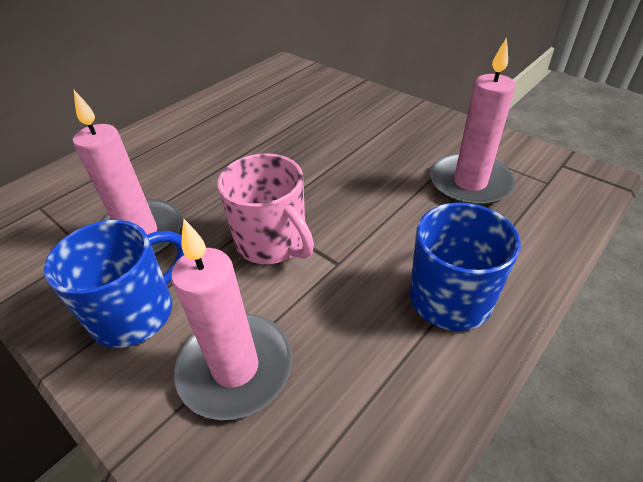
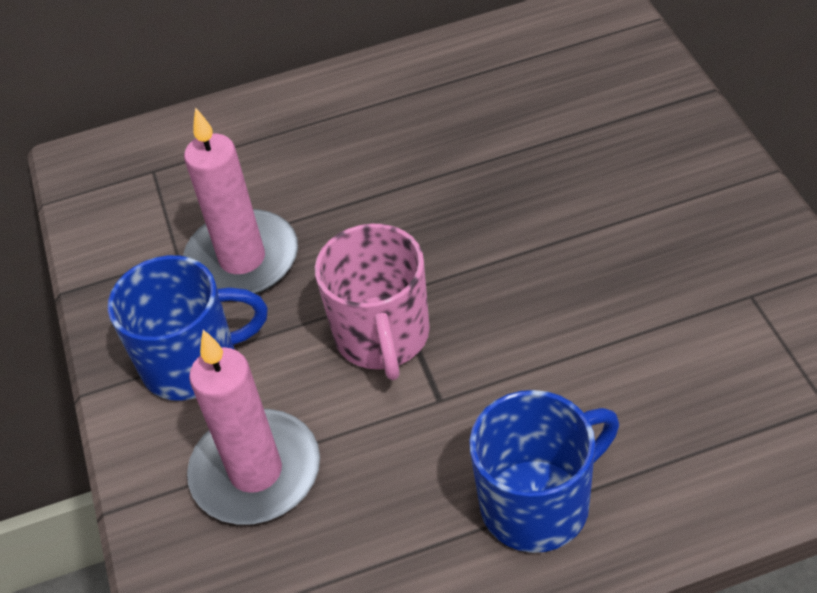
camera: 35 degrees right, 5 degrees up
(470, 183) = (706, 357): pink candle -> none

